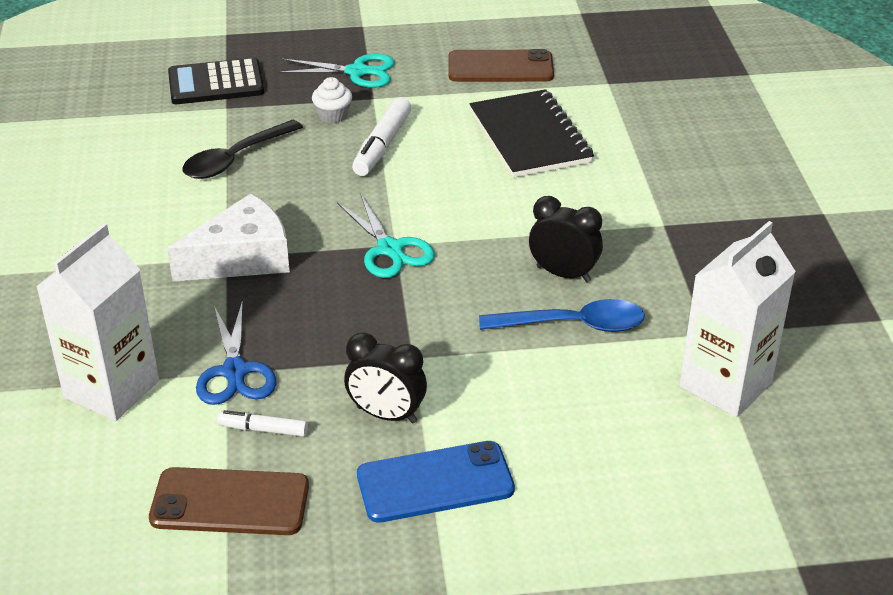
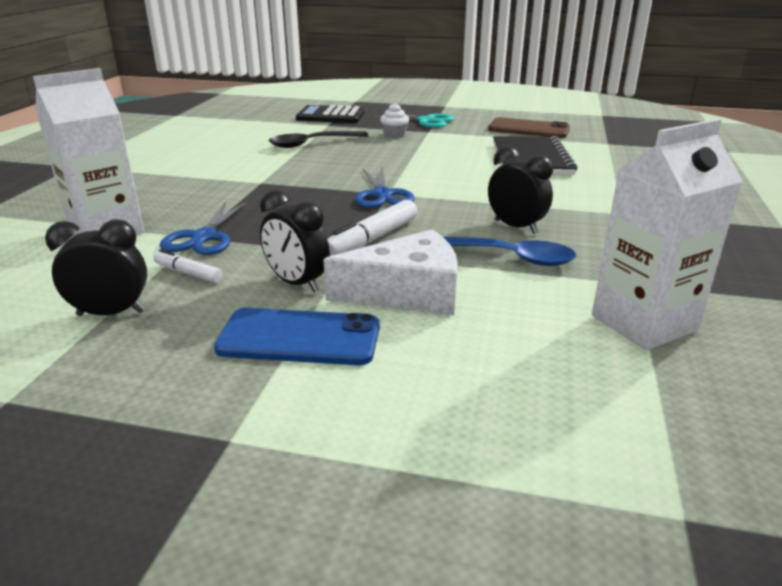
camera: 20 degrees right, 10 degrees down
(230, 502) = (111, 313): brown phone -> black clock
(242, 258) = (271, 184): white cheese -> white cheese (408, 293)
(382, 146) = (417, 150): white marker -> white marker (372, 239)
(390, 249) = (382, 195): turquoise scissors -> blue scissors

